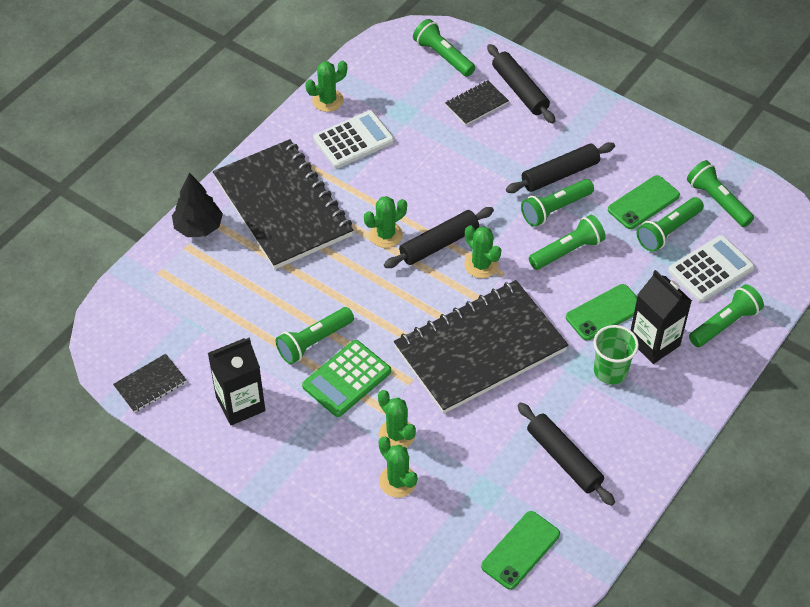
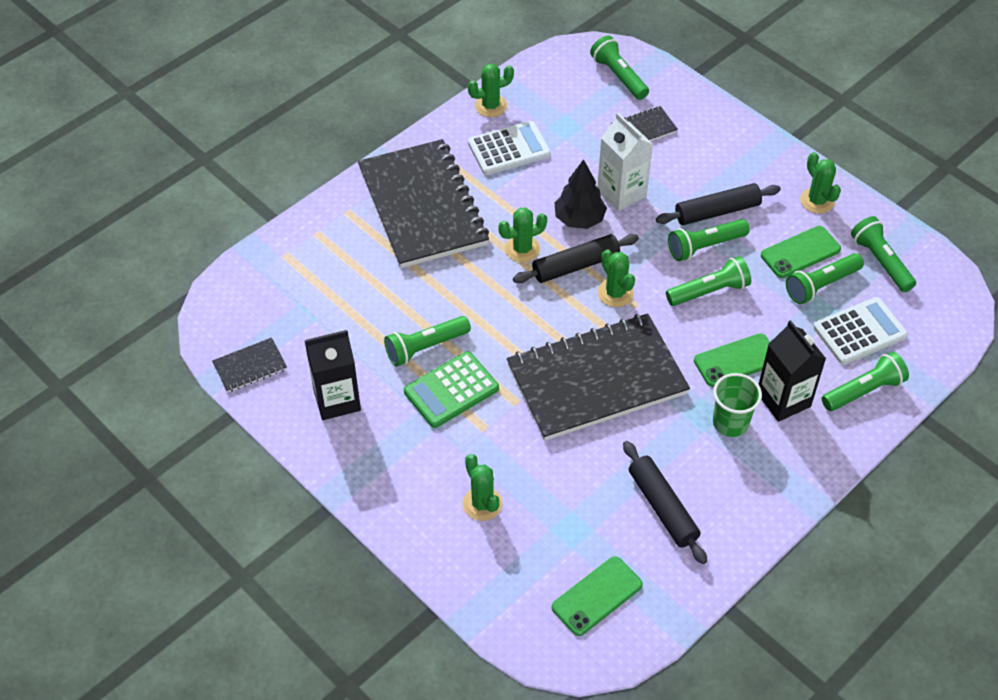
camera: 10 degrees right, 0 degrees up
(198, 227) = (332, 215): black tree -> black tree (579, 219)
(396, 435) = (491, 455): green cactus -> green cactus (817, 201)
(468, 168) = (621, 193): none -> white carton
(519, 90) = (692, 120): black rolling pin -> none

